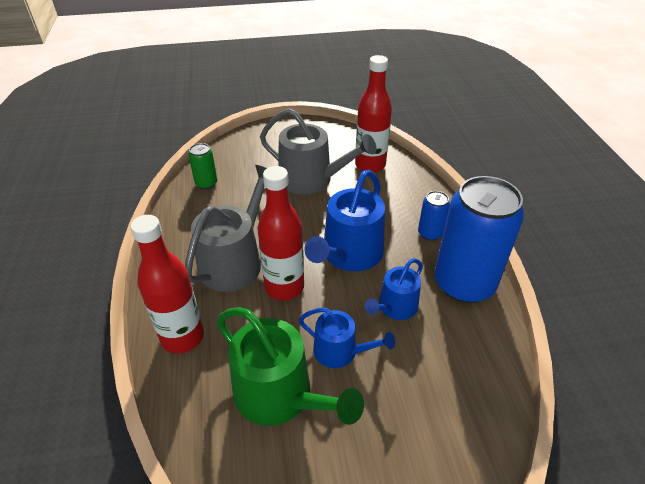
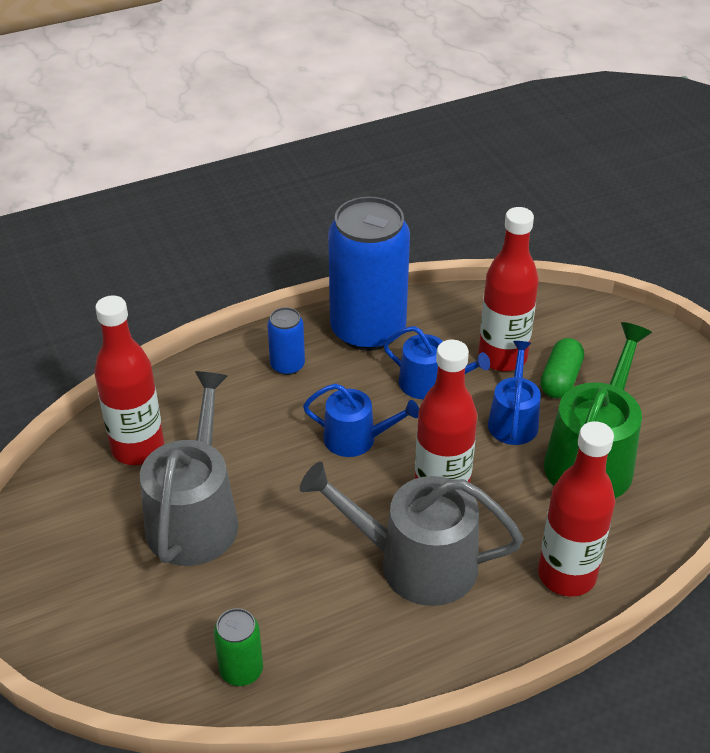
camera: 105 degrees left, 0 degrees up
(349, 254) = (356, 439): blue watering can -> blue watering can, size x0.59
(381, 405) = (560, 379): none -> green capsule
(418, 367) = (502, 357): none -> red bottle

